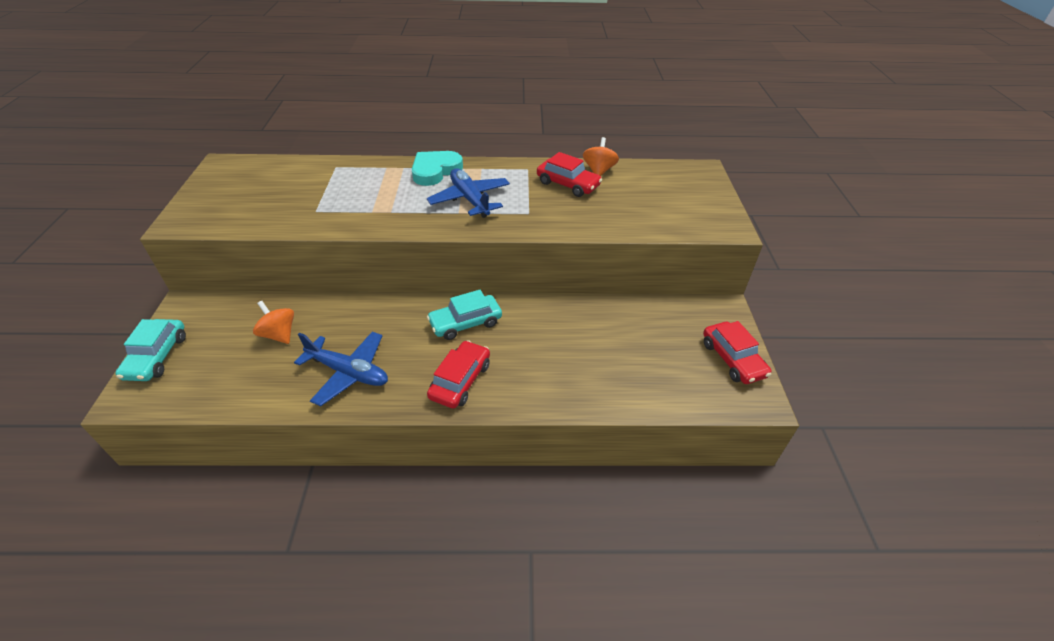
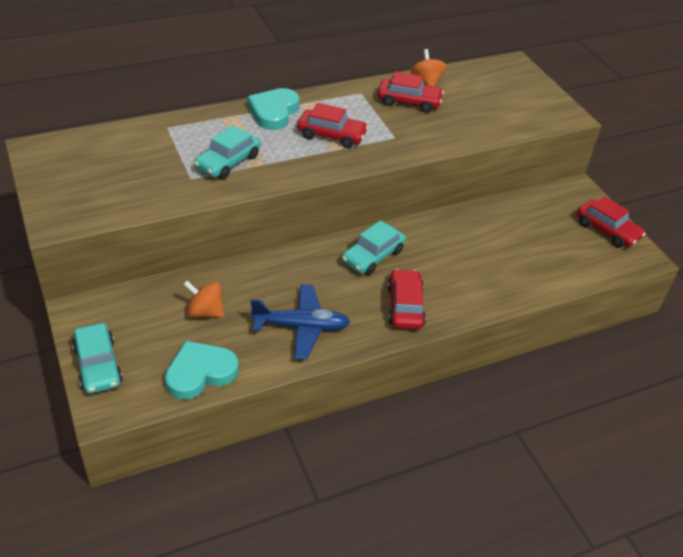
camera: 25 degrees left, 0 degrees up
(228, 389) = (200, 373): none -> turquoise heart
(359, 204) = (228, 162): none -> turquoise car
(470, 199) = (331, 135): blue plane -> red car

